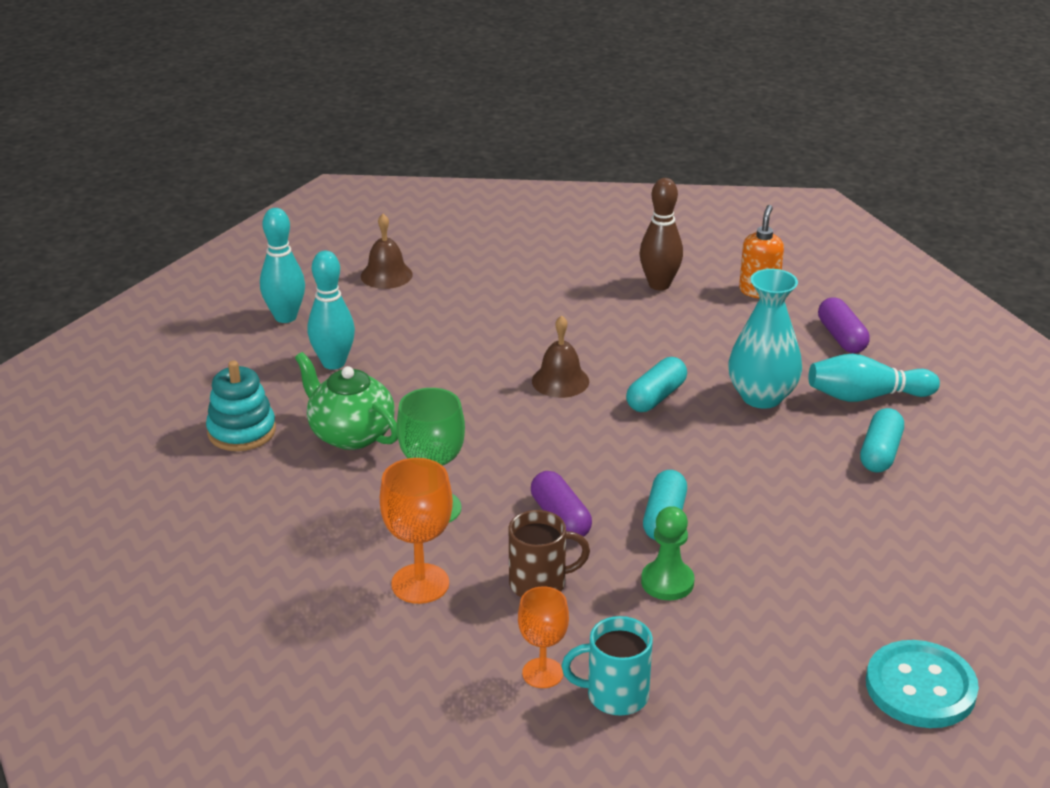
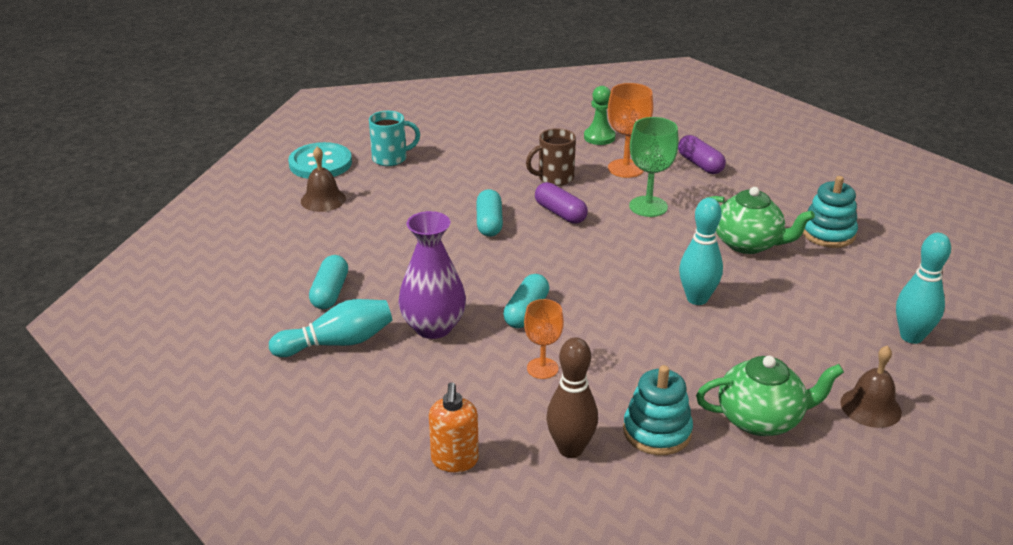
camera: 165 degrees right, 0 degrees up
(333, 363) = (819, 298): turquoise bowling pin -> turquoise bowling pin (697, 299)
(486, 280) = (761, 419): none -> green teapot
(542, 673) = (531, 142): orange goblet -> orange goblet (542, 368)
(560, 381) = (615, 313): brown bell -> brown bell (323, 200)
(580, 285) = (657, 431): none -> turquoise stacking toy
(614, 695) = (489, 139): turquoise mug -> turquoise mug (391, 158)
(667, 582) = (476, 189): green pawn -> green pawn (599, 137)
(761, 397) = (433, 327): turquoise vase -> purple vase
(841, 337) = (359, 408): purple capsule -> purple capsule (700, 164)

